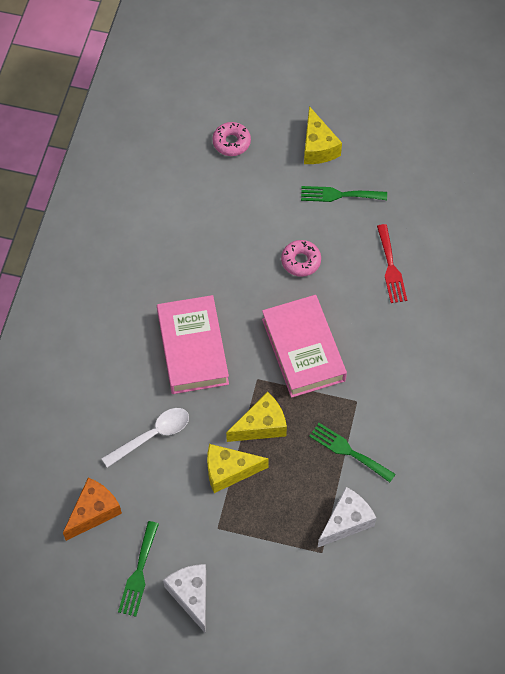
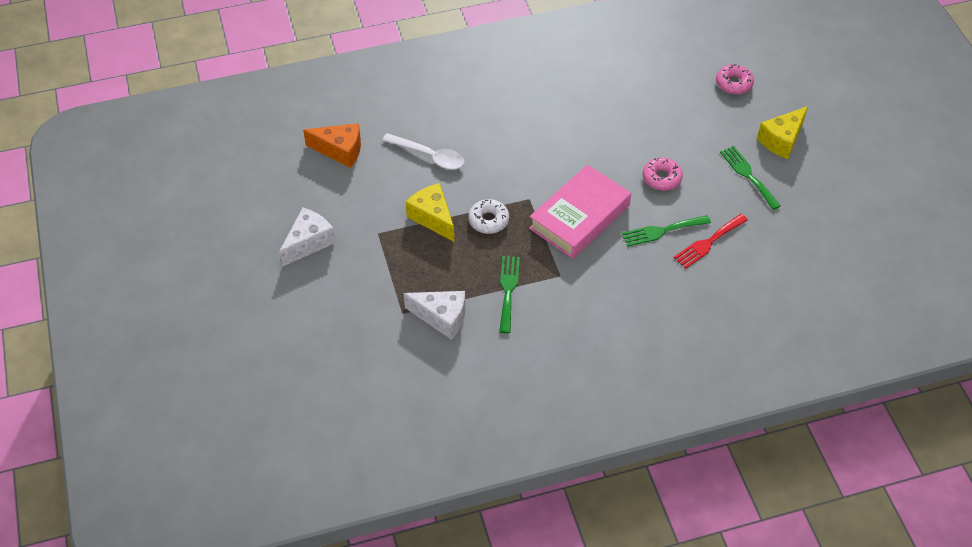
camera: 60 degrees right, 10 degrees down
(139, 573) = (307, 201): green fork -> green fork (662, 231)
(193, 348) = (524, 145): pink book -> none
(261, 425) = (488, 220): yellow cheese -> white donut

